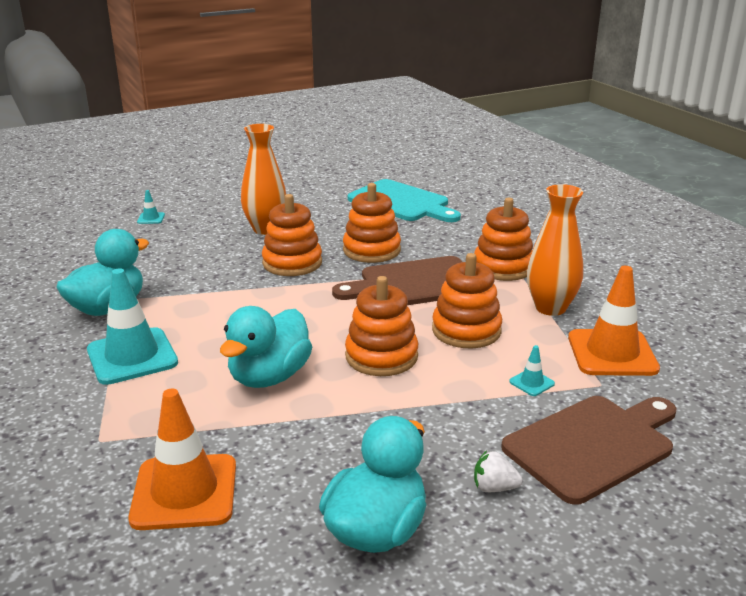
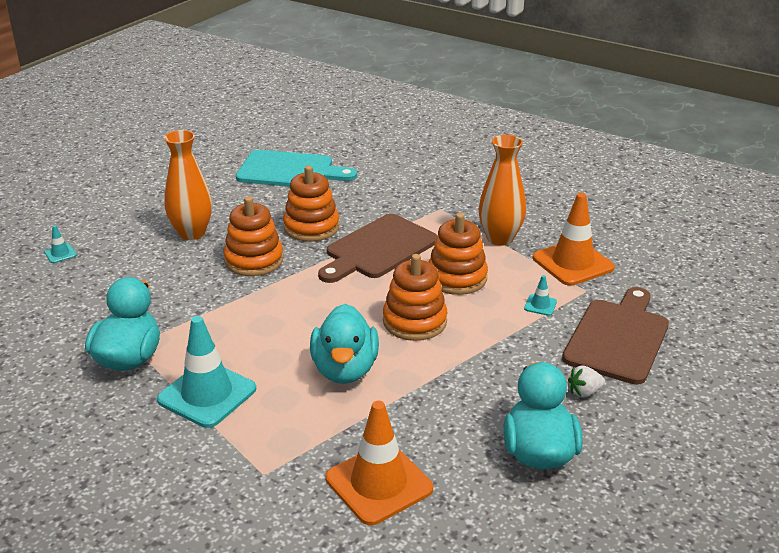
camera: 30 degrees left, 5 degrees up
(503, 267) = (433, 212): orange stacking toy -> none

